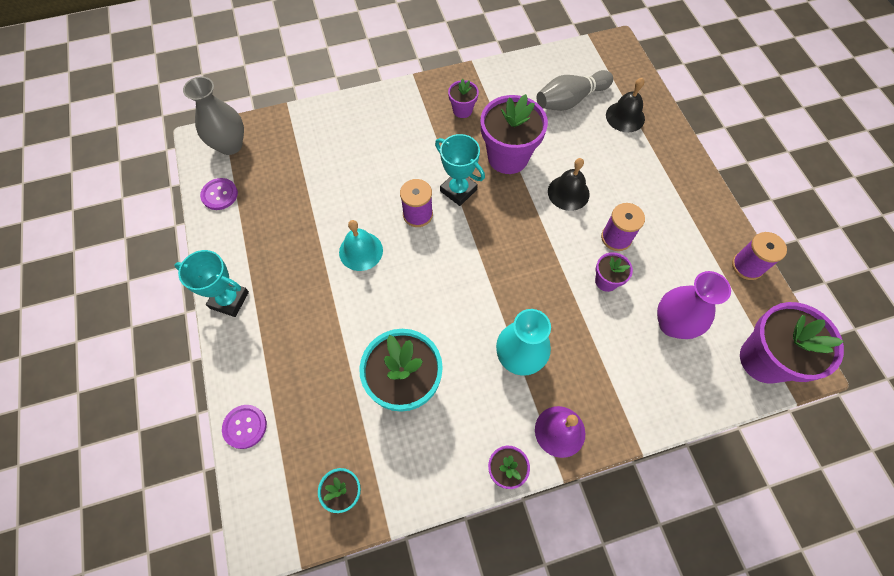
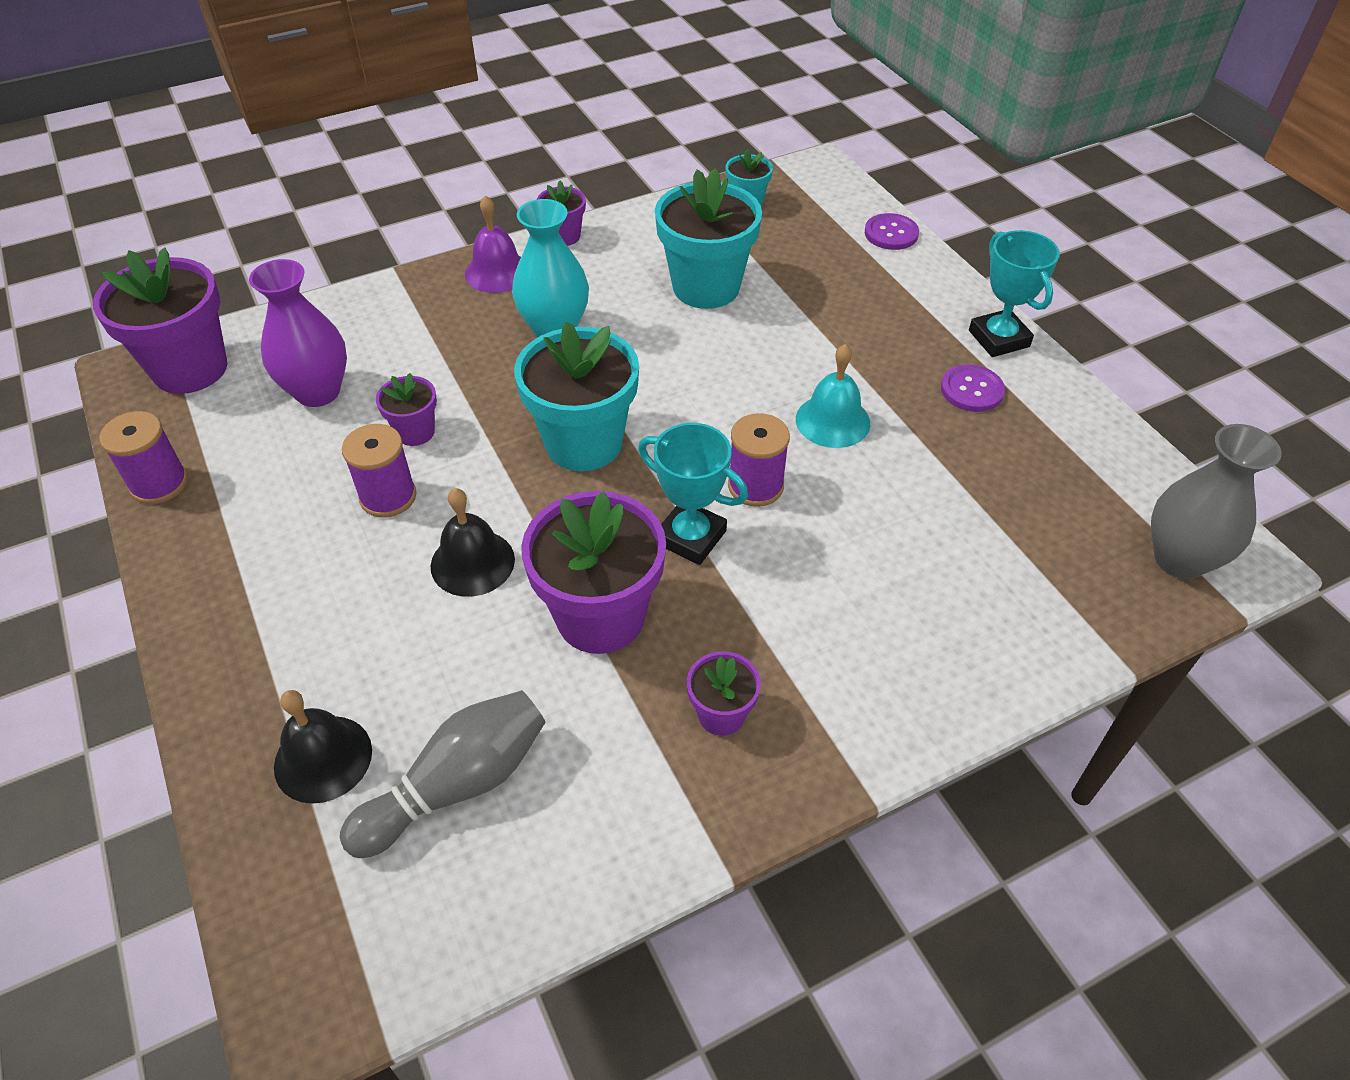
camera: 170 degrees right, 15 degrees down
(219, 195) = (1126, 470): purple button -> purple button (971, 390)
(229, 300) = (999, 339): turquoise trophy -> turquoise trophy turned 60 degrees clockwise
(507, 257) = (584, 443): none -> turquoise flower pot

